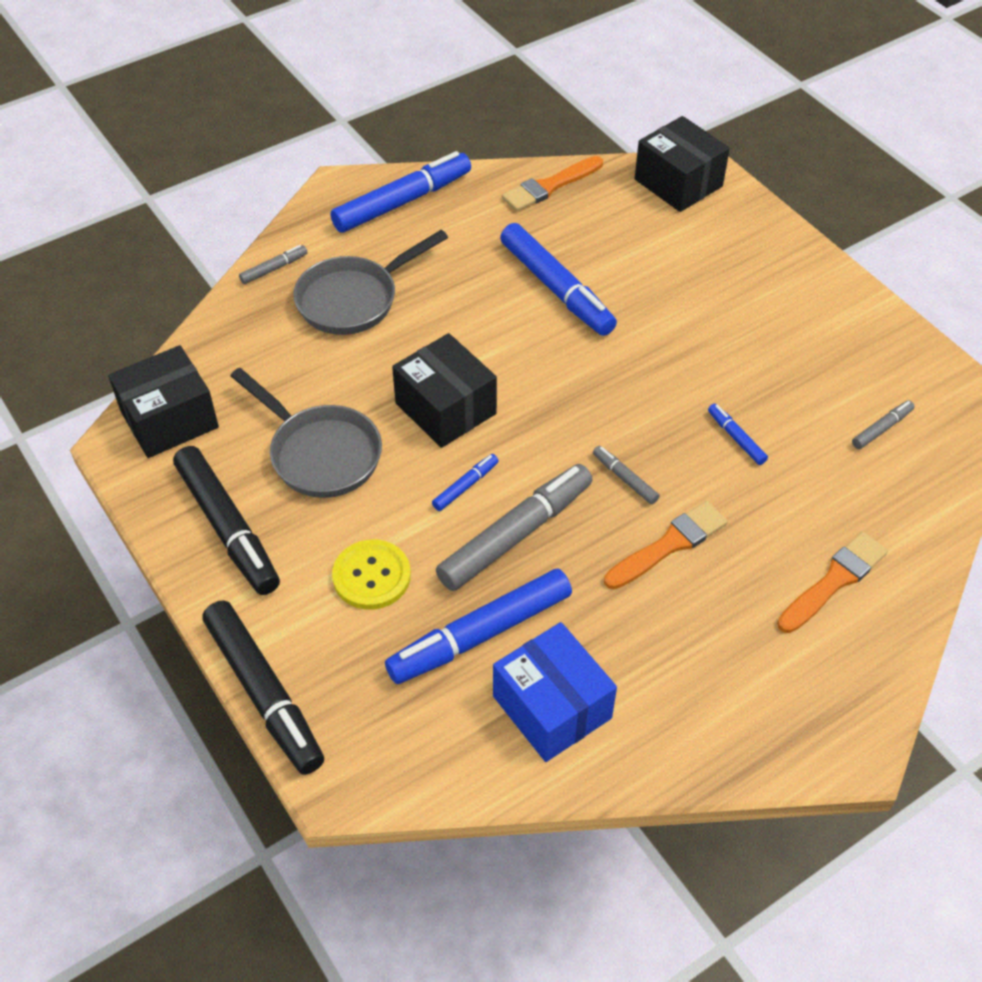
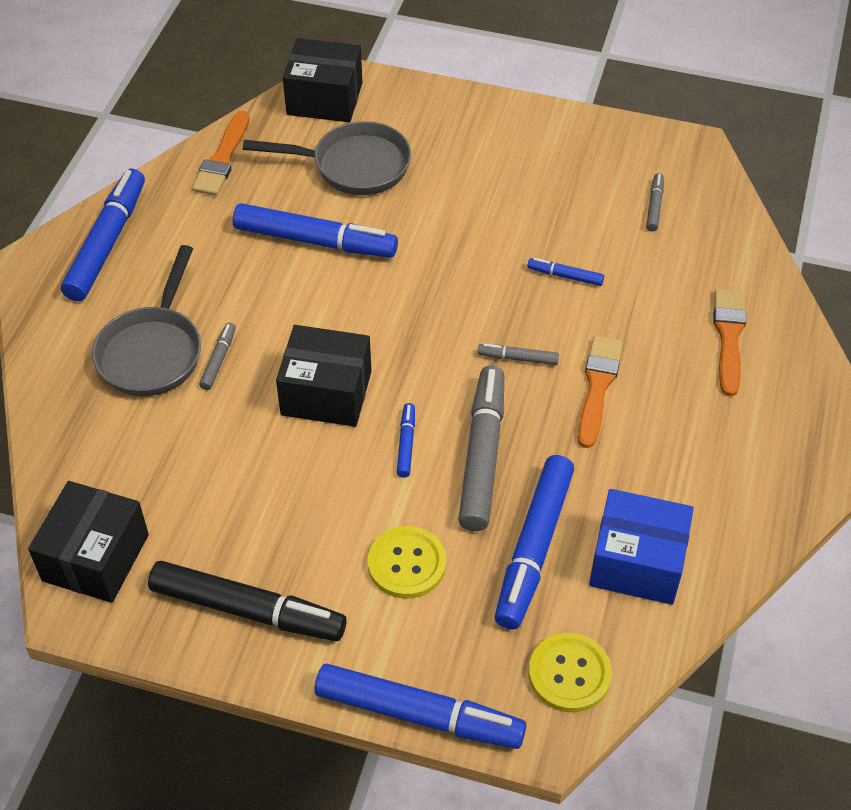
camera: 40 degrees left, 0 degrees up
(264, 693) = (419, 714): black marker -> blue marker
(274, 269) = (50, 368): grey marker -> grey marker (218, 360)
(320, 453) = (261, 497): grey pan -> grey pan (353, 166)
(405, 751) = (569, 674): none -> yellow button

